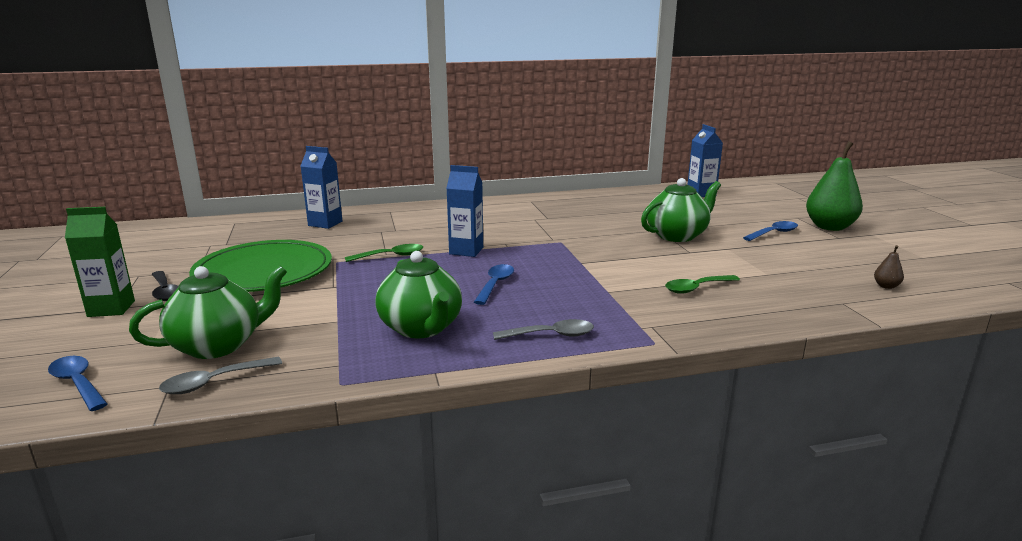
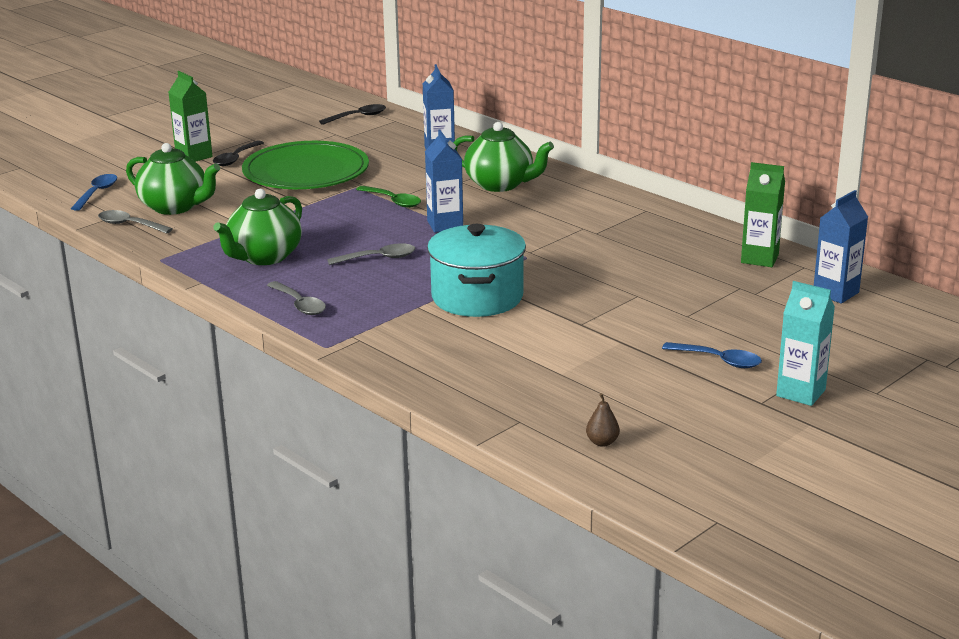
camera: 60 degrees right, 5 degrees up
(195, 231) = (358, 117): none -> black spoon
(495, 284) = (378, 258): blue spoon -> grey spoon
(613, 269) = (477, 297): none -> turquoise pot
(637, 196) = (759, 259): none -> green carton
(677, 235) = (629, 308): green teapot -> green teapot (500, 184)
(696, 288) = (473, 344): green spoon -> none
(829, 227) = (801, 393): green pear -> turquoise carton

